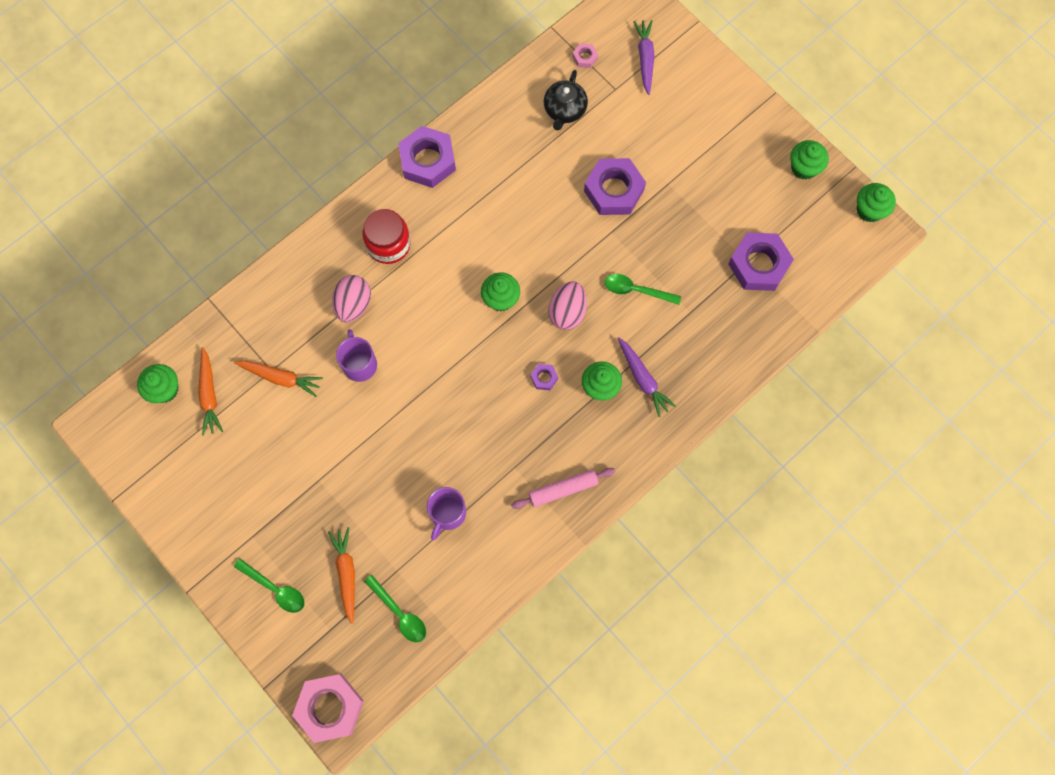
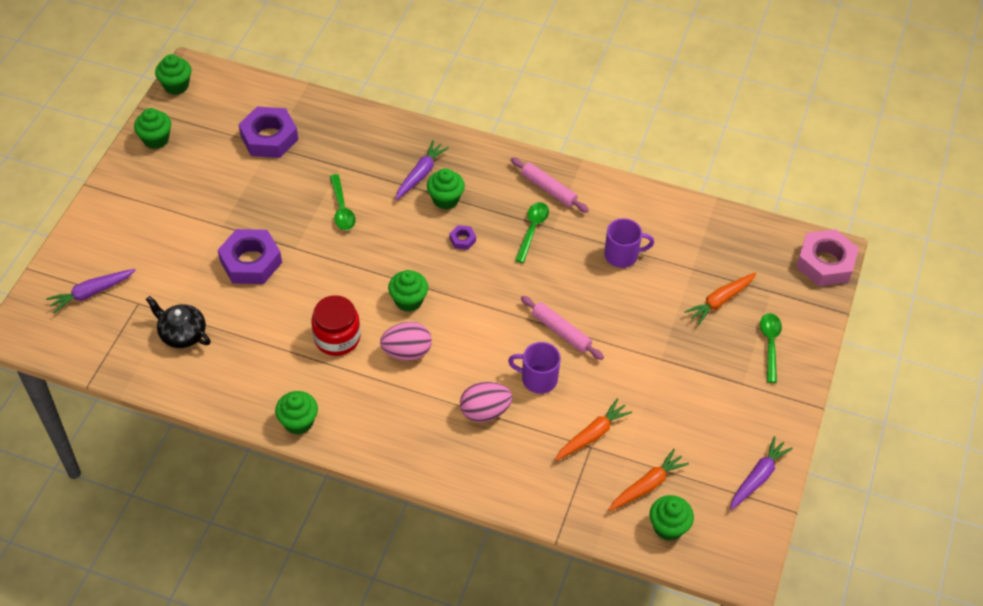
camera: 120 degrees left, 20 degrees down
(160, 489) = (758, 477): none -> purple carrot
(280, 378) = (592, 435): orange carrot -> orange carrot turned 60 degrees clockwise
(359, 364) = (538, 379): purple mug -> purple mug turned 60 degrees clockwise
(388, 244) = (407, 412): red jar -> red jar (337, 338)
(395, 409) = (561, 332): none -> pink rolling pin
(399, 613) = (722, 251): green spoon -> green spoon (532, 230)
(427, 161) = (298, 422): purple nut -> green cupcake
(564, 110) = (182, 334): black teapot -> black teapot turned 135 degrees counterclockwise
(567, 312) = (392, 248): pink egg -> pink egg (407, 352)
(585, 57) = (112, 341): pink nut -> none

